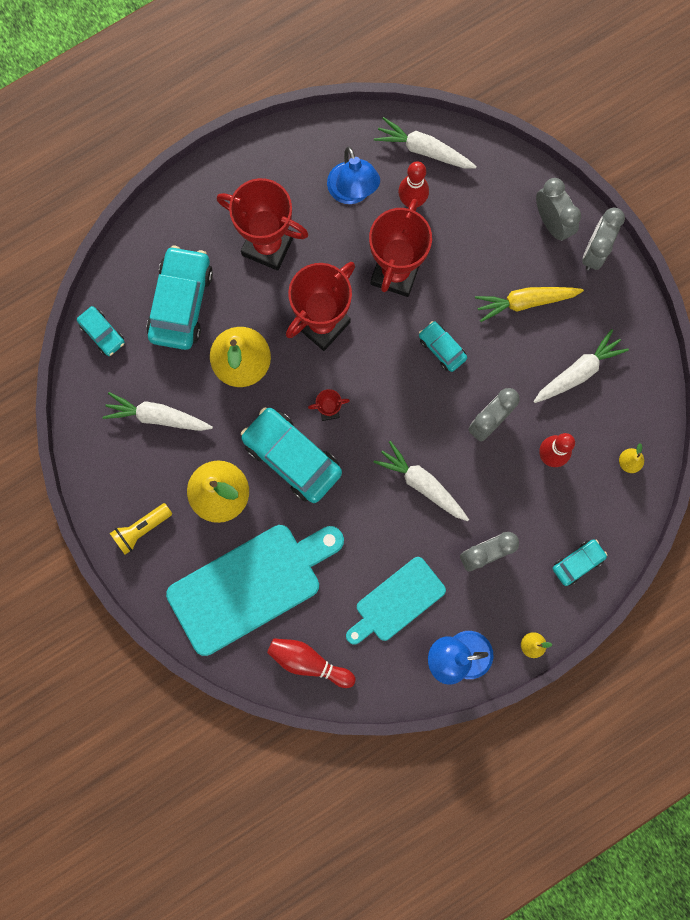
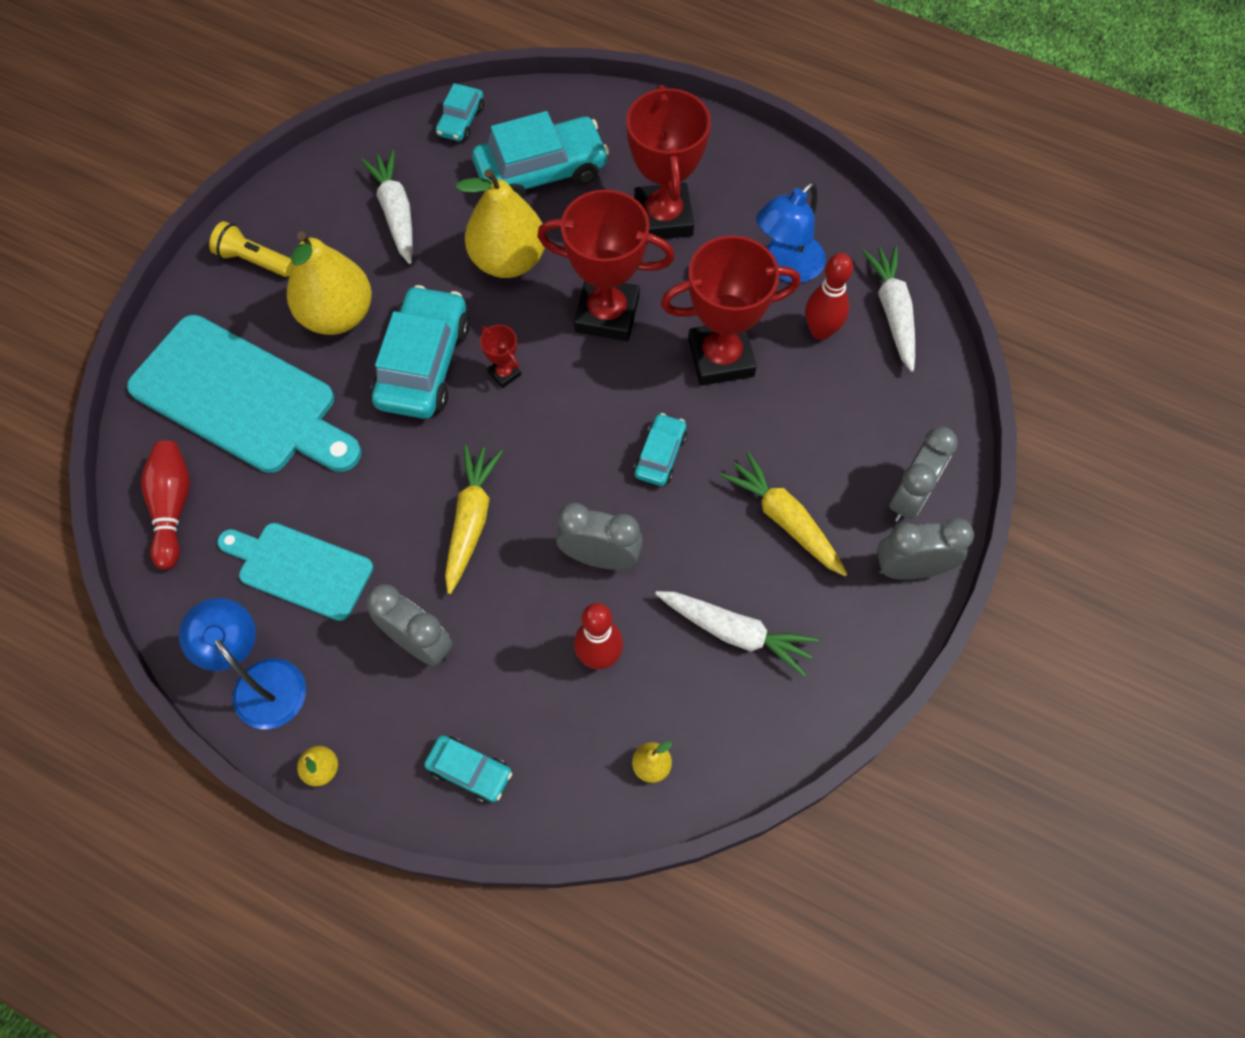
camera: 60 degrees right, 15 degrees down
(422, 484) = (471, 521): white carrot -> yellow carrot

